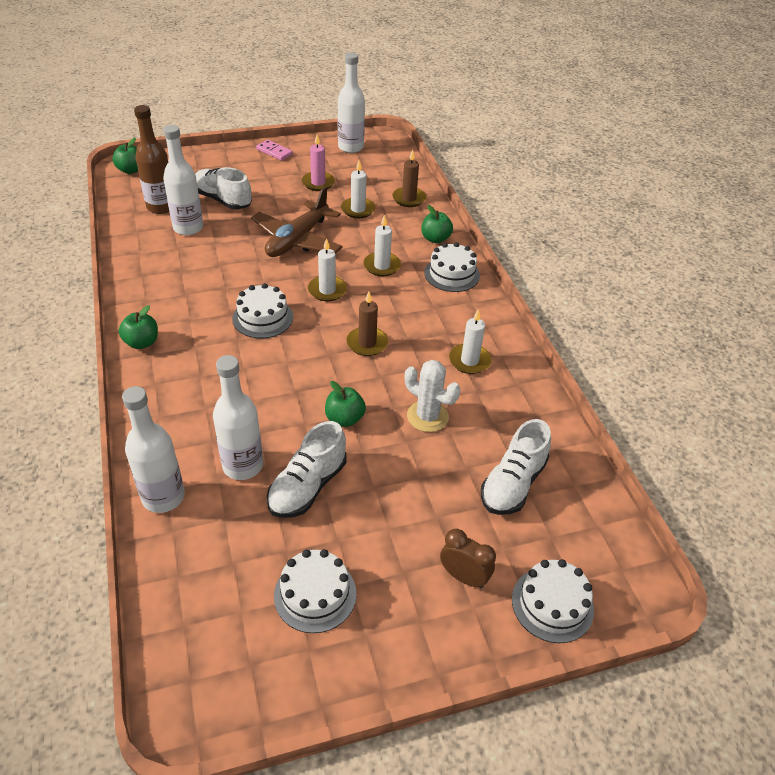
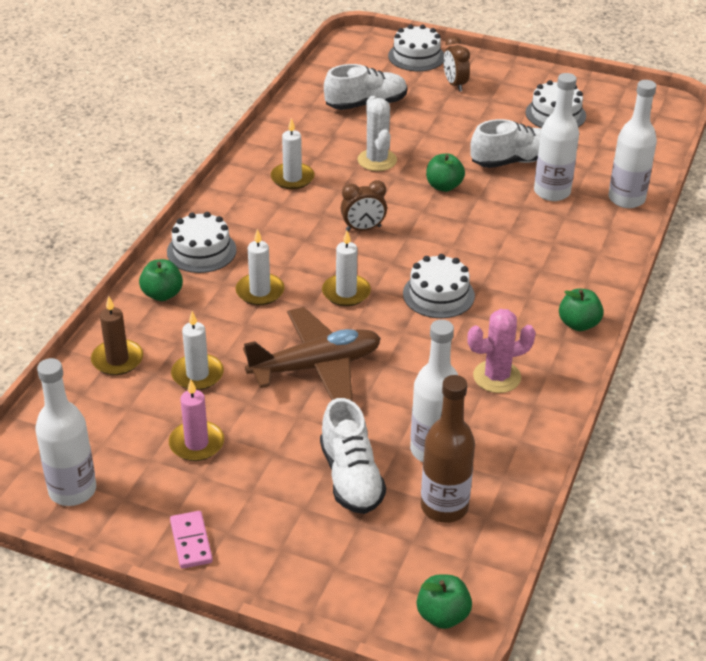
camera: 140 degrees left, 5 degrees down
(178, 281) = (497, 377): none -> pink cactus
(367, 343) = (363, 229): brown candle -> brown clock

